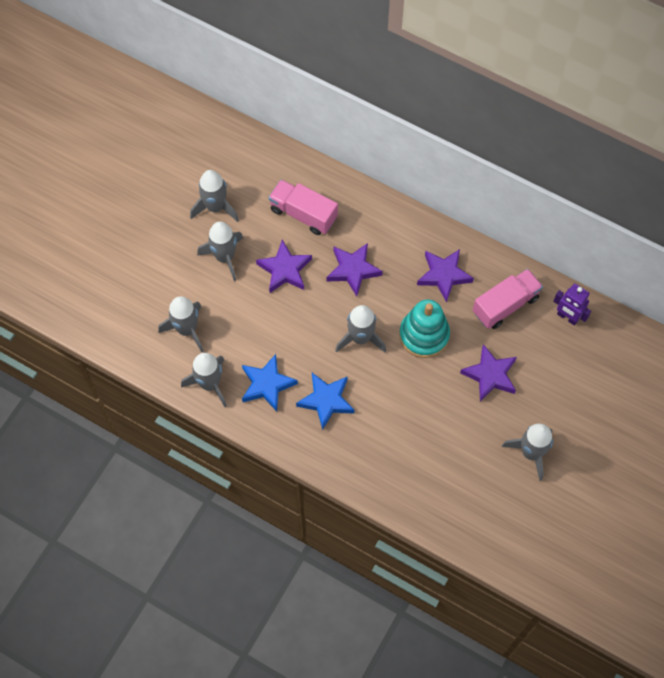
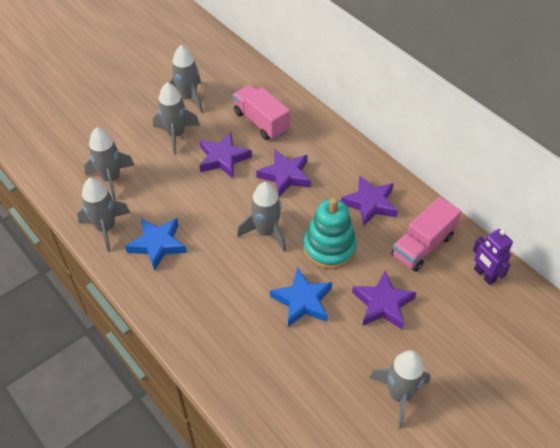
camera: 20 degrees right, 15 degrees down
(326, 401) = (206, 276): blue star -> blue star (302, 301)
(505, 305) = (422, 246): pink truck -> pink truck turned 150 degrees clockwise

